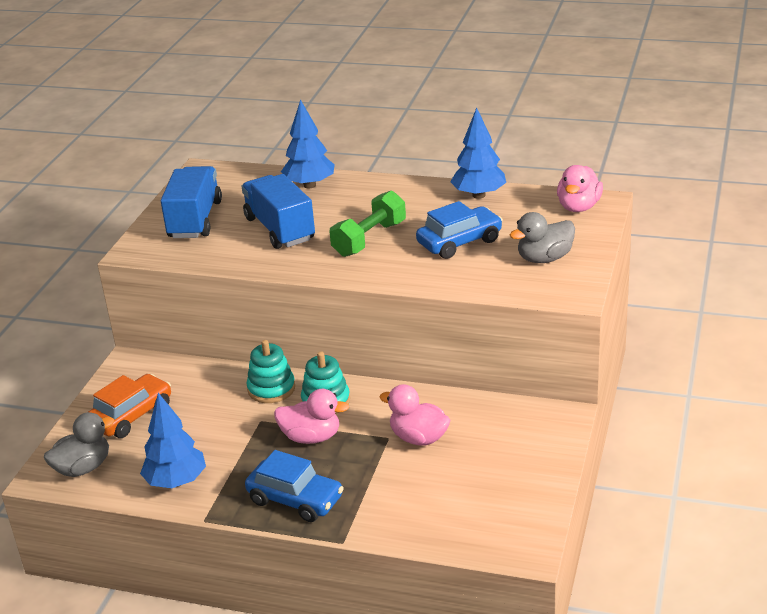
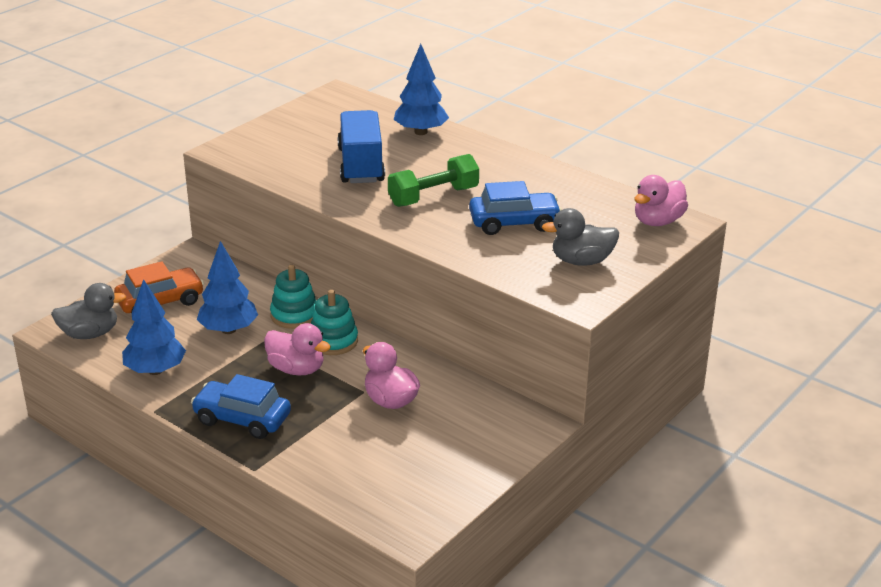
camera: 20 degrees right, 0 degrees up
(195, 220) = (294, 136): blue truck -> none
(295, 499) = (242, 419): blue car -> blue car turned 150 degrees clockwise
(478, 195) = (570, 183): blue tree -> blue tree (228, 330)

